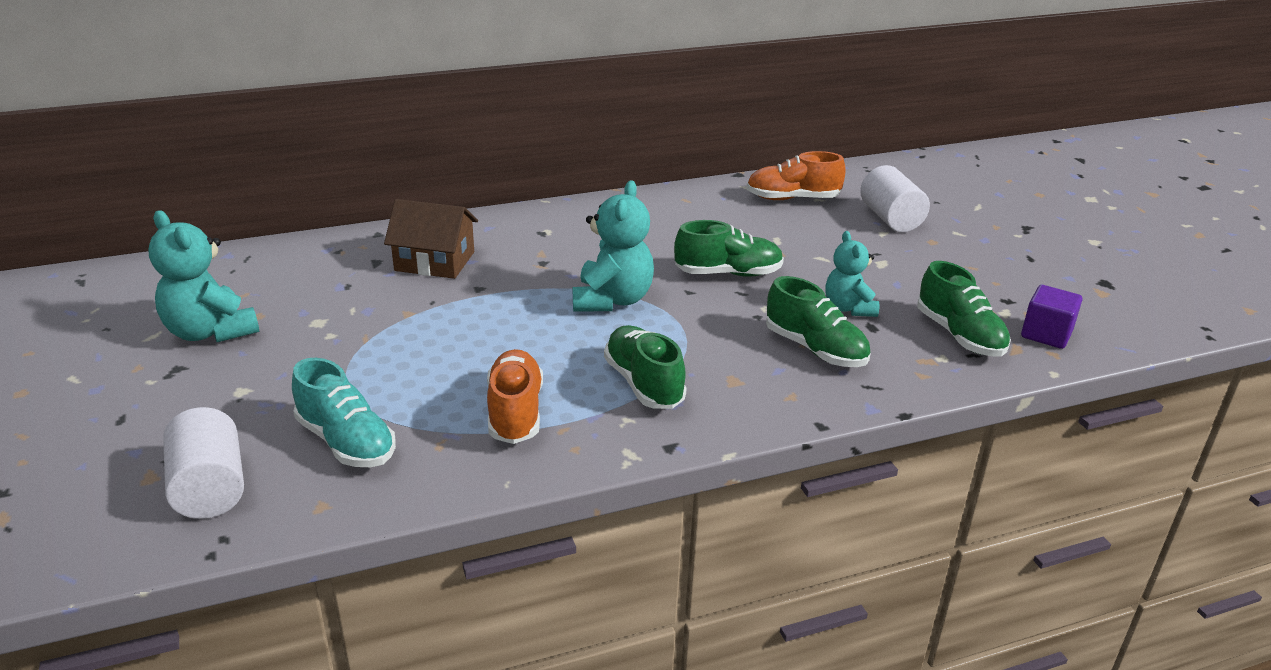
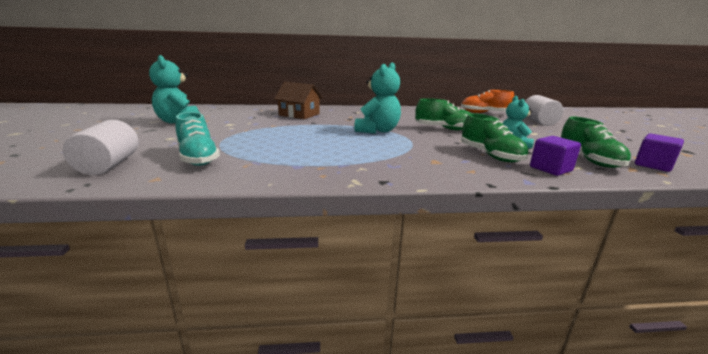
camera: 15 degrees right, 10 degrees down
(515, 412) = (298, 158): orange shoe -> none
(643, 383) = (379, 157): green shoe -> none
(903, 370) = (550, 169): none -> purple cube

